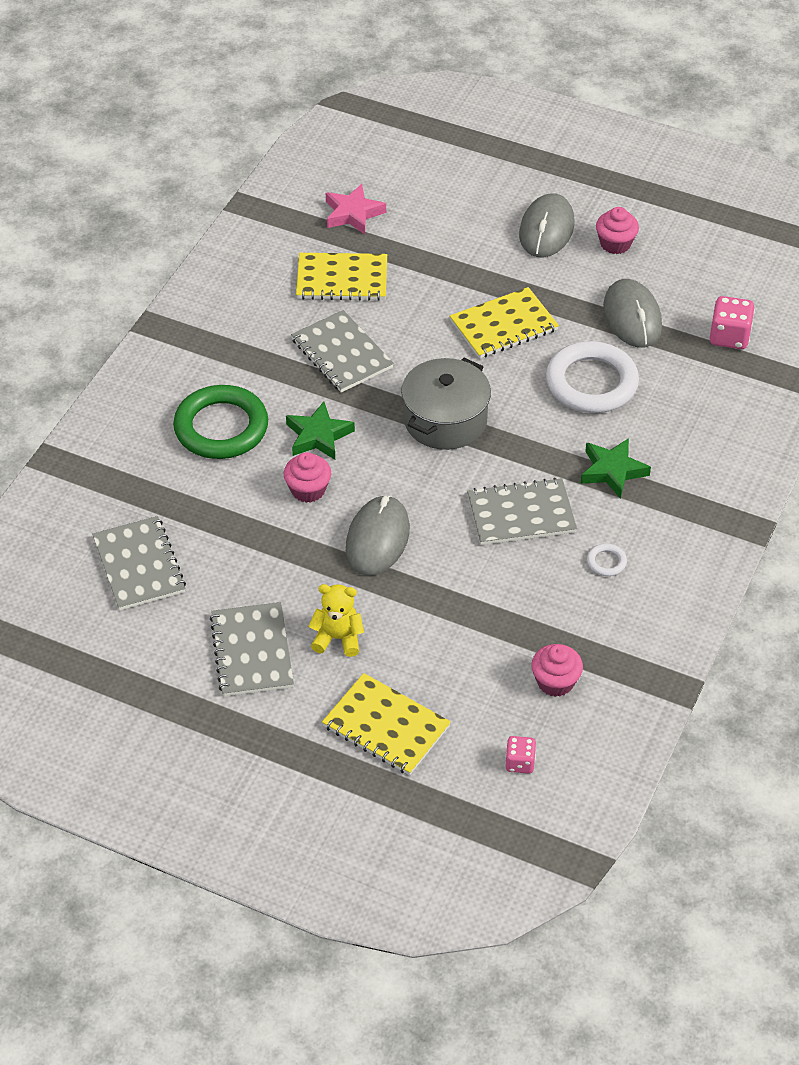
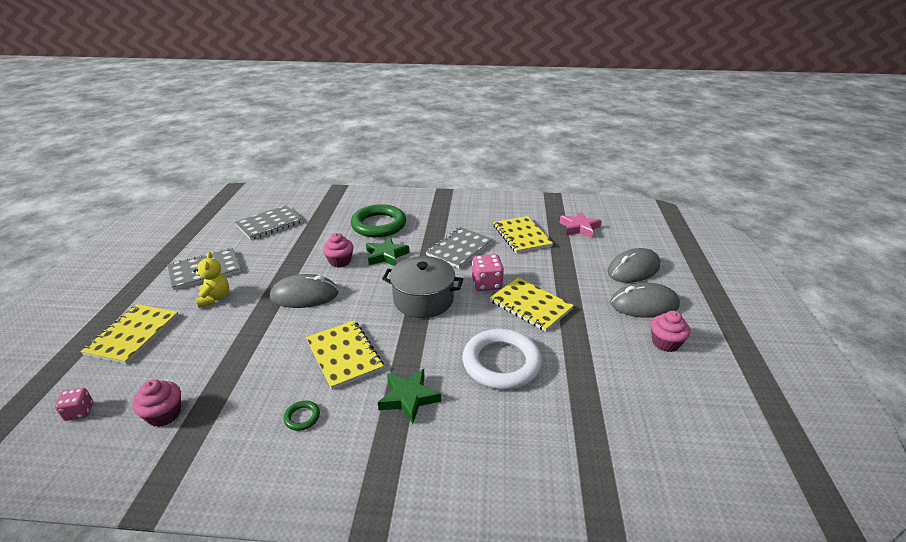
camera: 70 degrees right, 15 degrees down
(521, 514) = (344, 355): grey notebook -> yellow notebook
(606, 562) = (302, 417): white ring -> green ring
(632, 317) = (592, 371): grey mouse -> grey mouse (633, 269)
(729, 337) = (620, 445): pink dice -> pink dice (486, 284)

